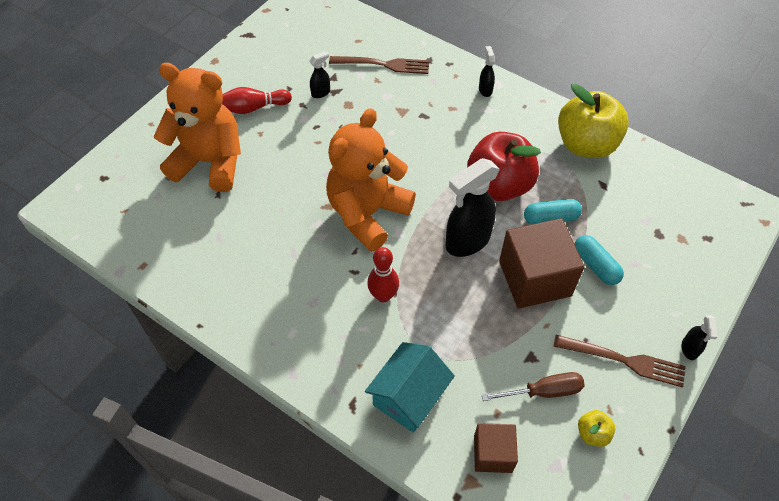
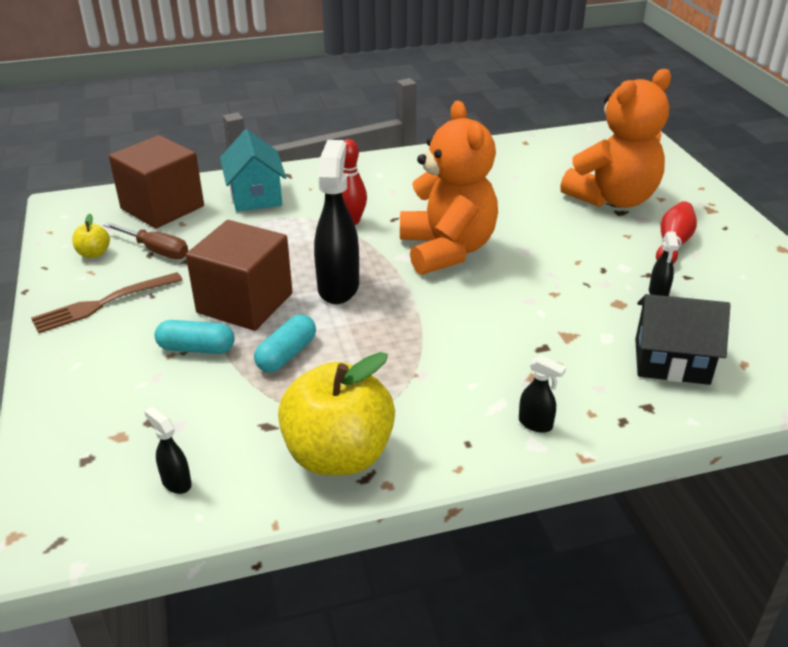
camera: 130 degrees right, 20 degrees down
(383, 64) = (671, 361): brown fork -> black house
(492, 454) = (162, 207): brown cube -> brown cube, size x1.77
(499, 185) = (374, 345): red apple -> none
(544, 391) = (157, 251): brown screwdriver -> brown screwdriver turned 90 degrees counterclockwise
(689, 349) = (41, 348): black spray bottle -> black spray bottle (176, 482)

